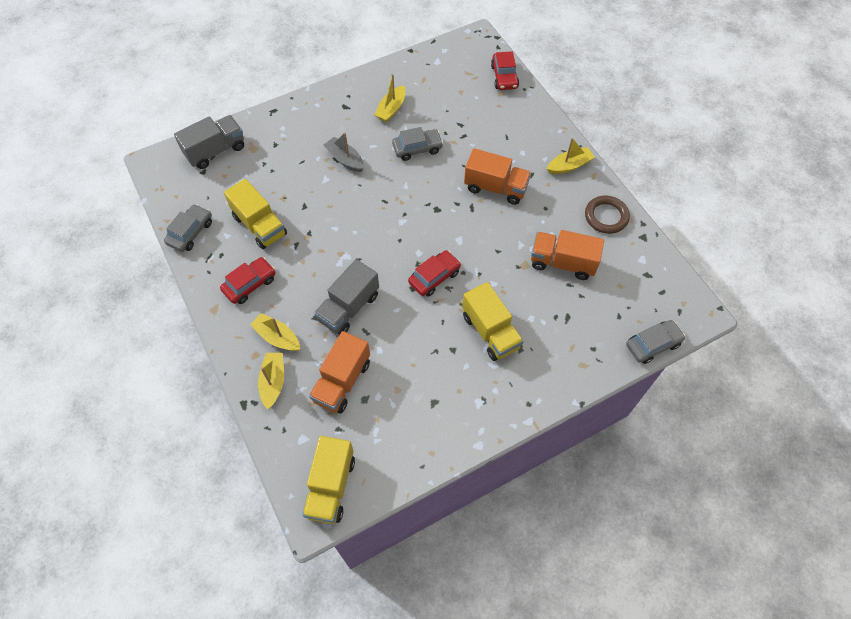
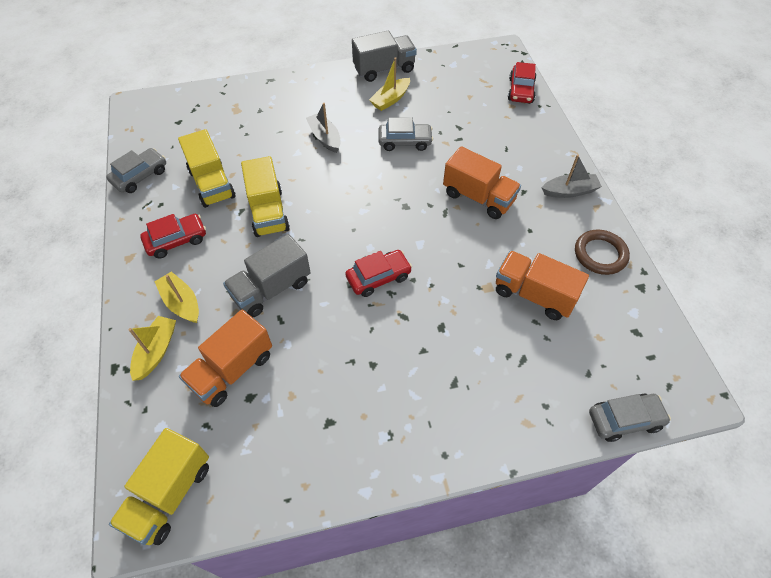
camera: 15 degrees right, 5 degrees down
(215, 151) = (199, 105): grey truck -> grey truck (384, 69)
(490, 331) = (424, 354): yellow truck -> yellow truck (268, 212)
(569, 166) = (569, 191): yellow boat -> grey boat

